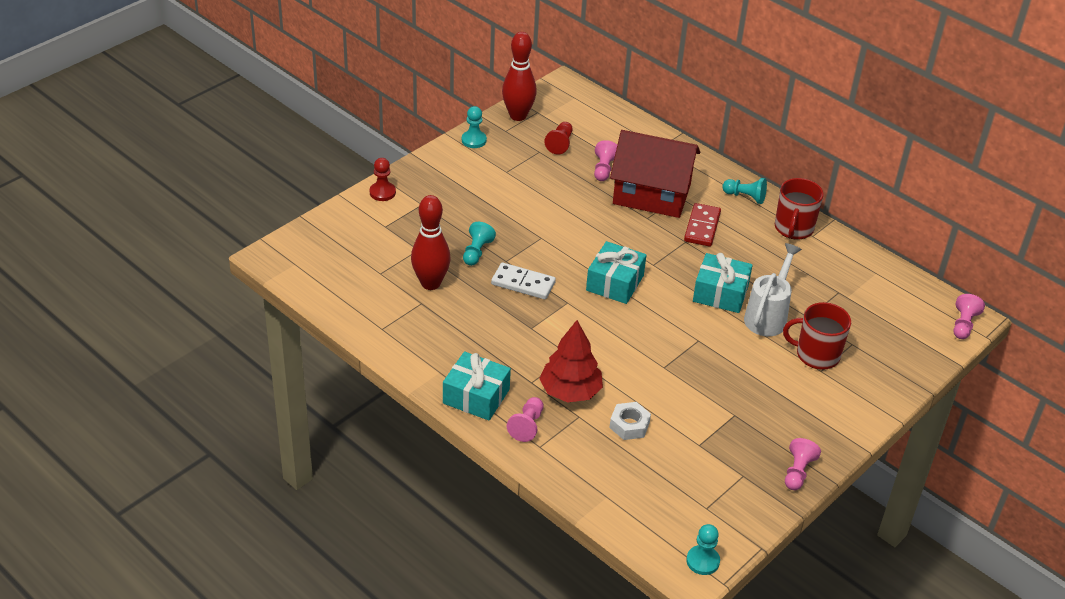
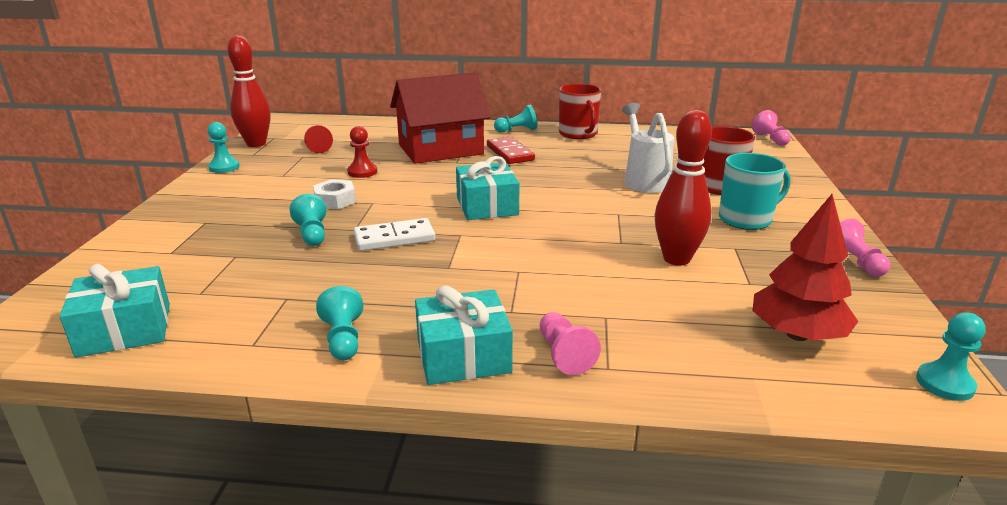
camera: 35 degrees left, 15 degrees down
(382, 192) = (143, 229): red pawn -> red pawn (362, 172)
(427, 350) = (343, 339): none -> turquoise pawn
(430, 283) = (281, 277): red bowling pin -> red bowling pin (676, 259)
(570, 391) = (564, 300): red tree -> red tree (797, 335)
(604, 169) = (378, 149): pink pawn -> none
(629, 425) = (665, 299): white nut -> white nut (335, 200)
(720, 293) = (586, 181): turquoise gift -> turquoise gift (125, 330)
(784, 396) = (746, 219): none -> turquoise mug

